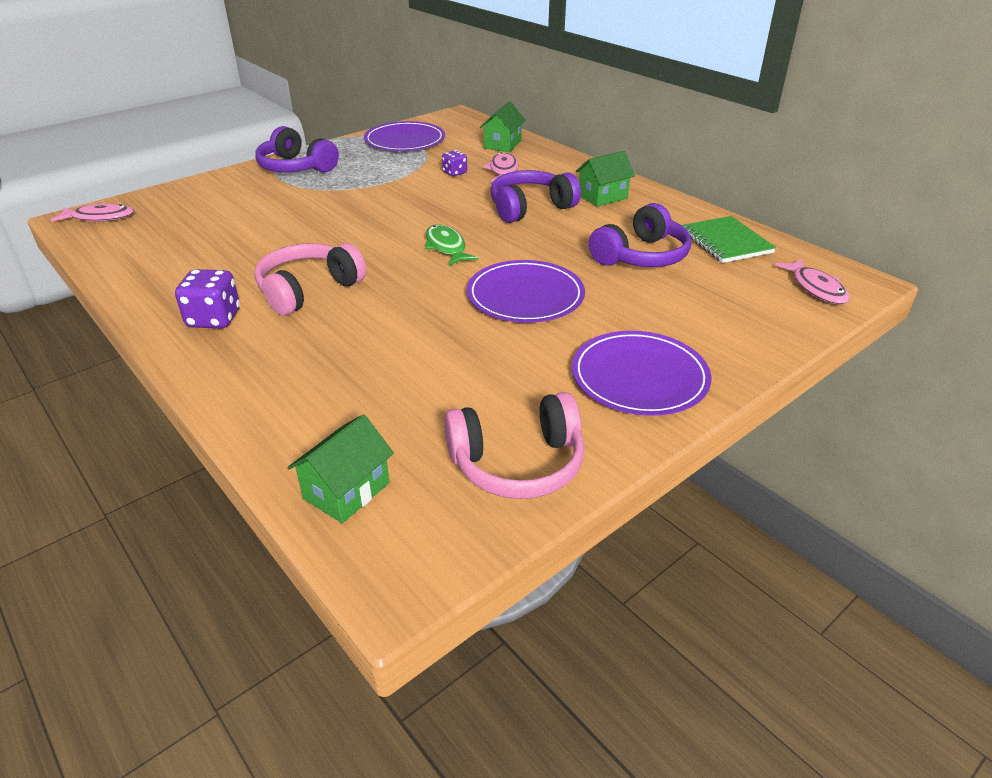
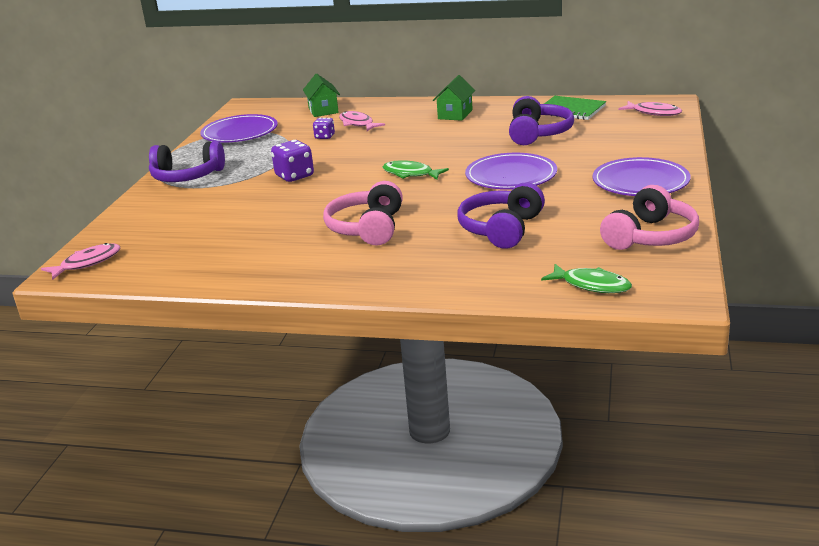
camera: 35 degrees left, 10 degrees down
(214, 319) = (336, 266): purple dice -> purple dice (294, 176)
(346, 491) = (591, 285): green house -> green fish
(530, 208) = (421, 136): purple headphones -> purple headphones (501, 229)

